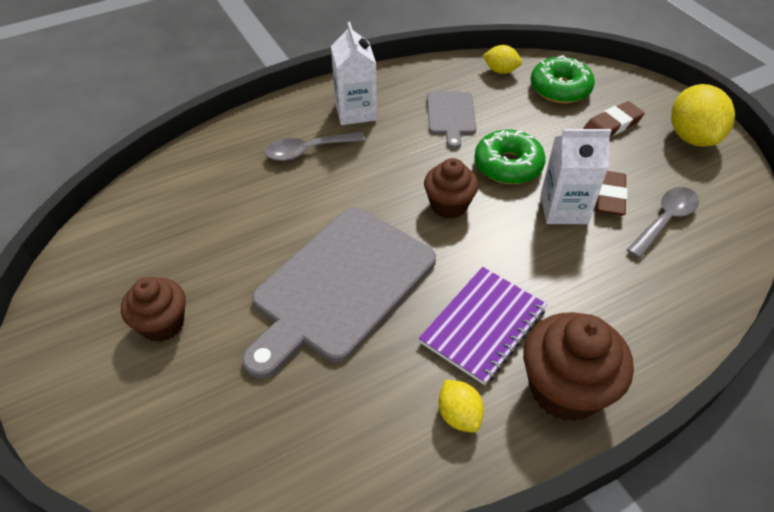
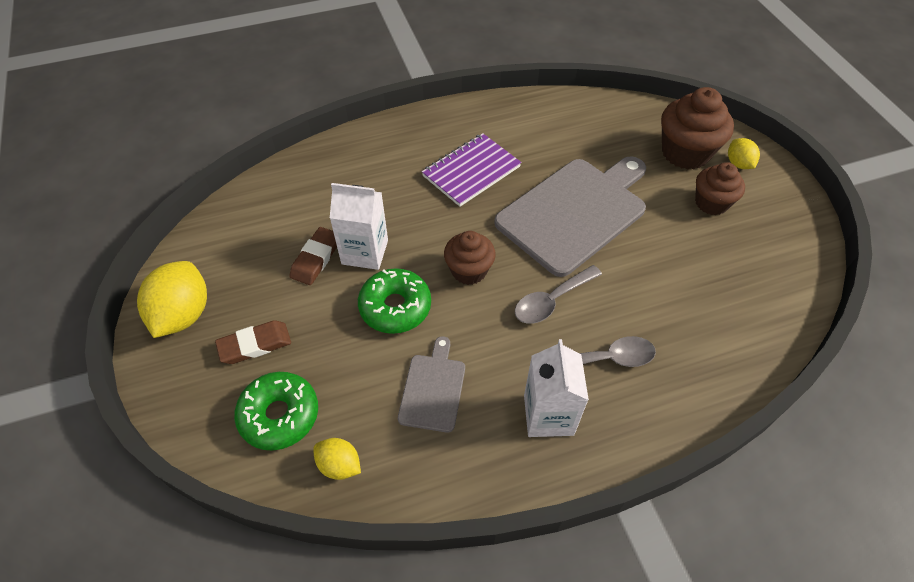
camera: 170 degrees left, 5 degrees up
(459, 415) = (503, 127): yellow lemon -> yellow lemon (738, 164)
(565, 389) = (431, 131): brown cupcake -> brown cupcake (685, 153)
(665, 220) = (283, 229): grey spoon -> grey spoon (551, 301)

